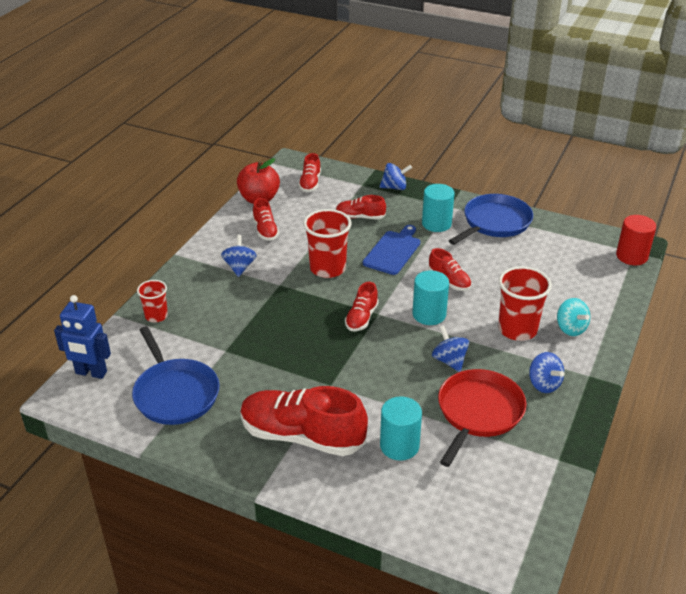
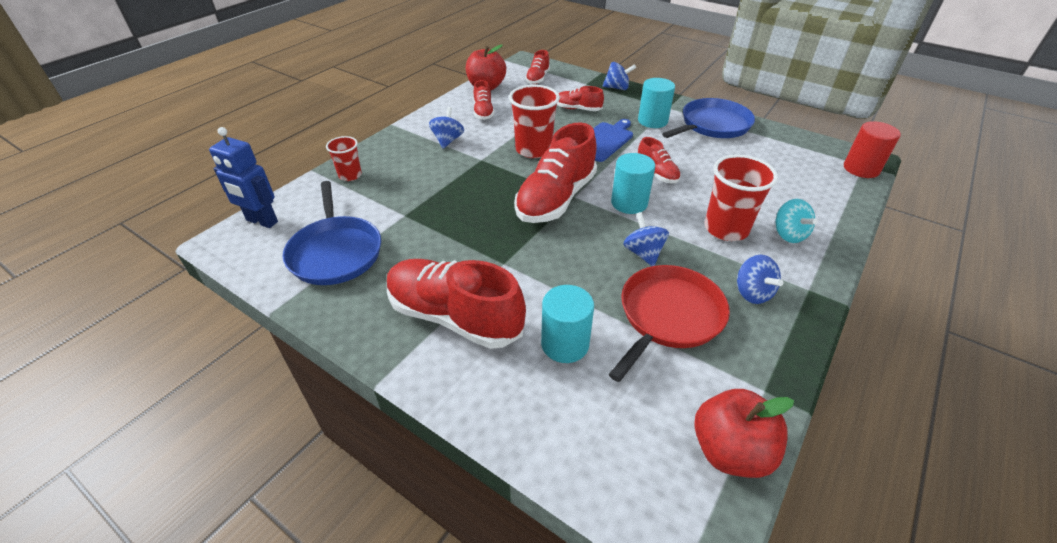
camera: 10 degrees right, 5 degrees up
(361, 318) = (556, 199): red shoe -> red shoe, size x1.99
(536, 505) = (730, 451): none -> red apple

